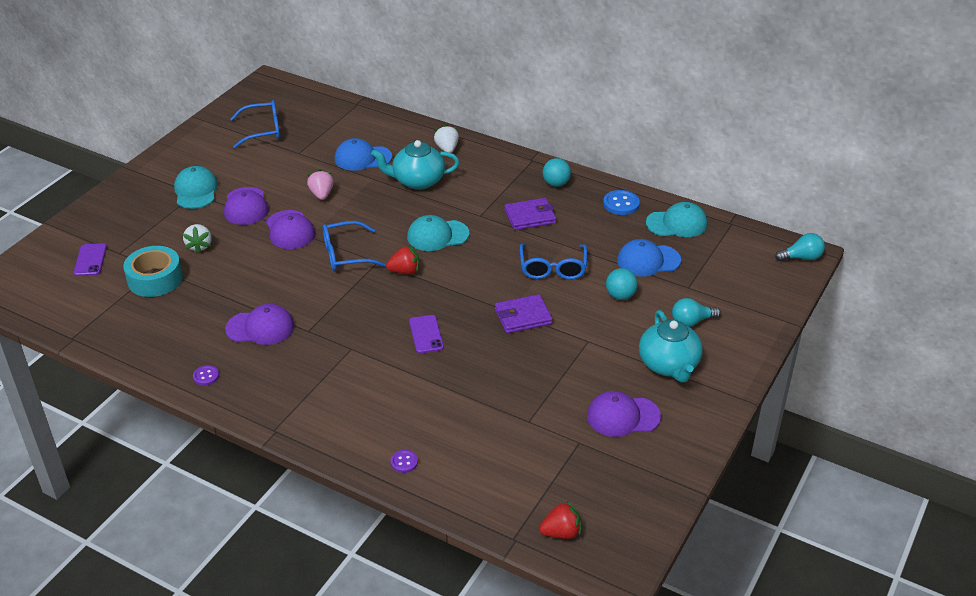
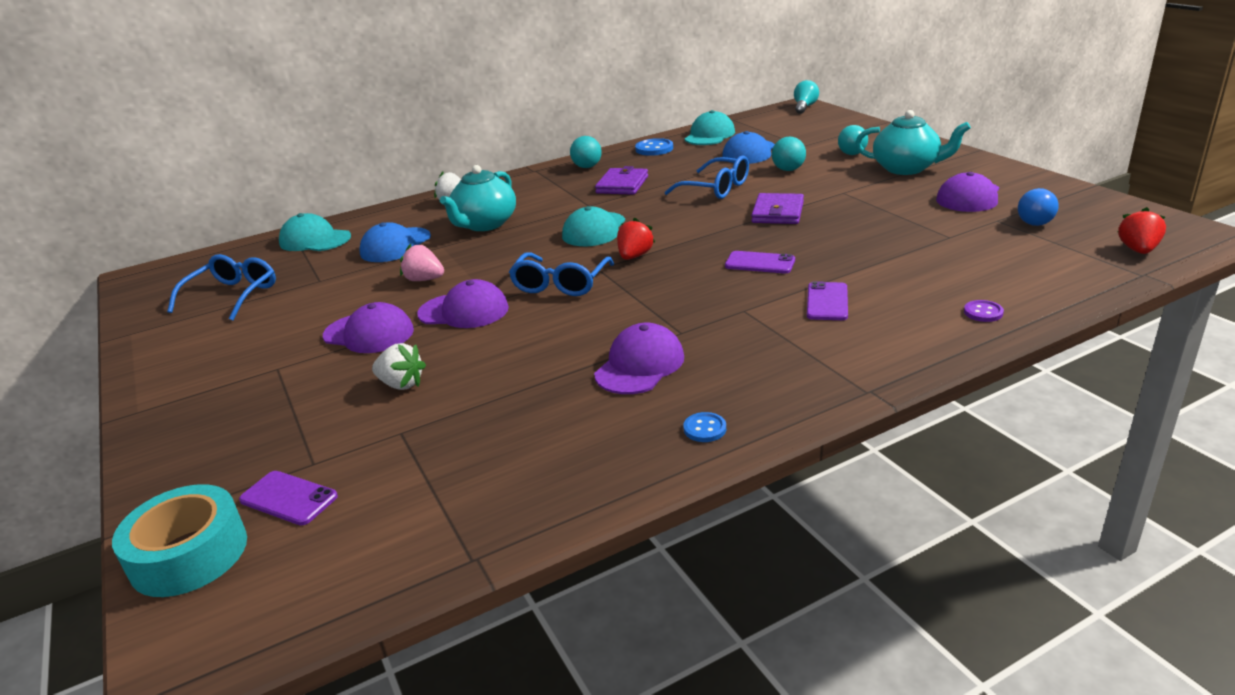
camera: 55 degrees left, 10 degrees down
(155, 279) = (425, 438): turquoise tape -> turquoise tape (189, 554)
(196, 191) = (273, 366): turquoise cap -> turquoise cap (315, 240)
(206, 376) = (705, 429): purple button -> blue button
(382, 383) = (827, 302): none -> purple phone
(591, 463) = (1032, 220): none -> blue light bulb

